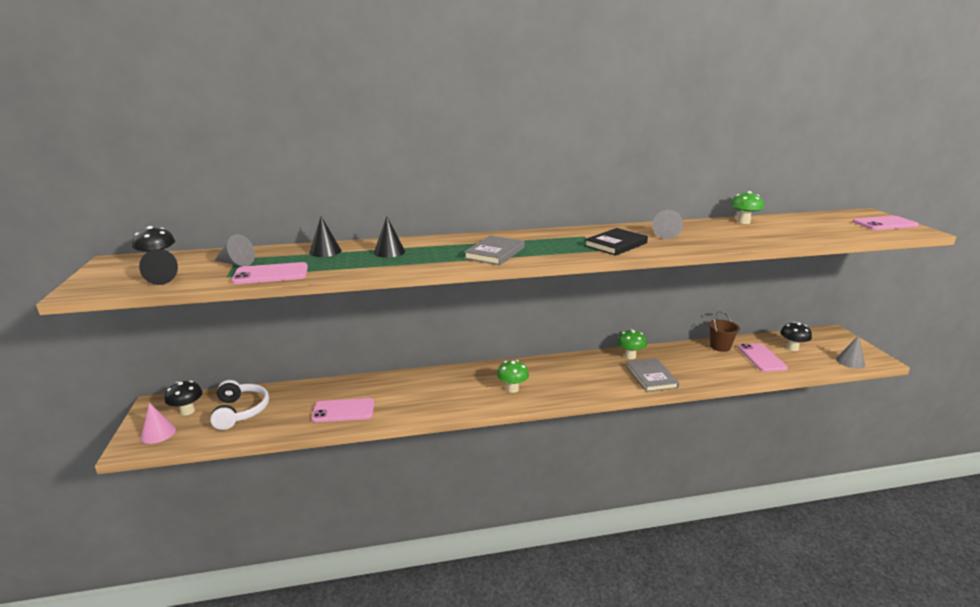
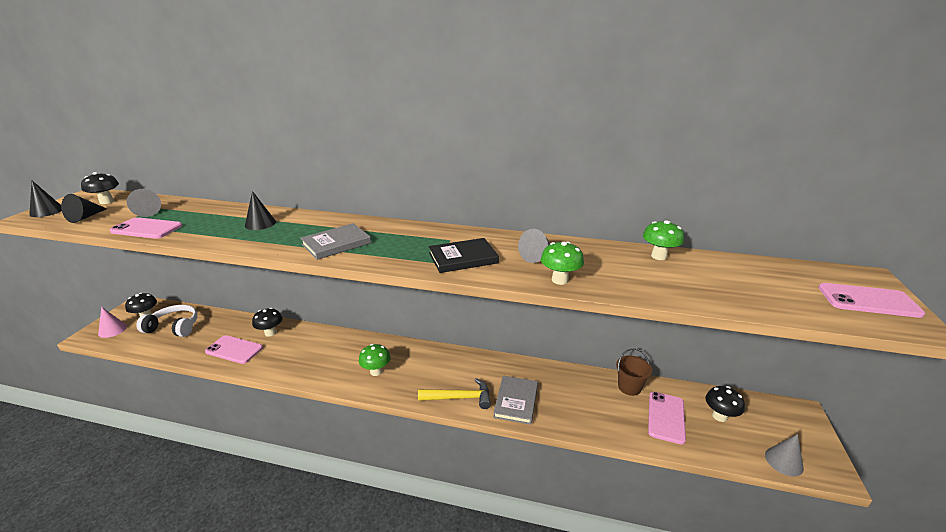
camera: 25 degrees right, 5 degrees up
(240, 411) = (174, 327): white headphones -> white headphones turned 90 degrees counterclockwise
(325, 251) = (219, 213): black cone -> black cone (47, 211)
(365, 388) = (270, 333): none -> black mushroom
(605, 387) = (459, 398): none -> yellow hammer
(630, 356) = (519, 369): green mushroom -> green mushroom (560, 280)

